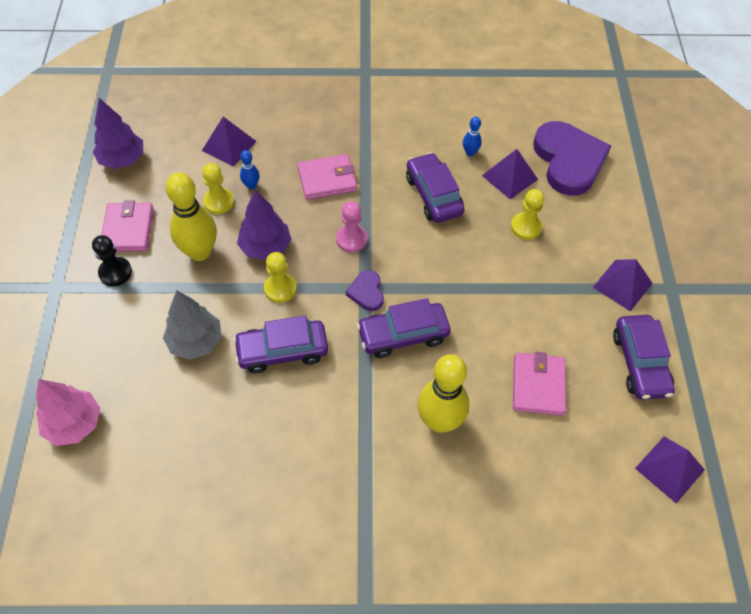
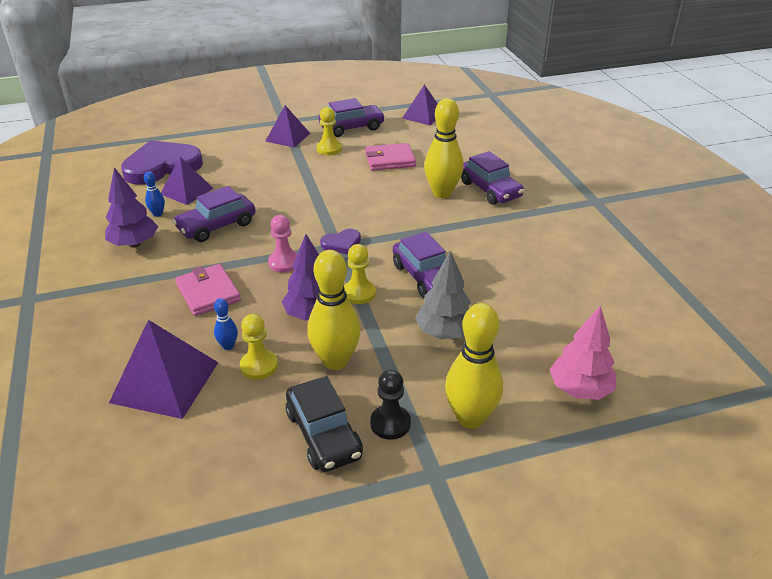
camera: 105 degrees left, 20 degrees down
(91, 327) = (470, 418): none -> yellow bowling pin
(122, 159) = (204, 484): purple tree -> purple tree (134, 244)
(128, 229) = (323, 434): pink wallet -> black car
(229, 146) = (165, 382): purple pyramid -> purple pyramid, size x1.53
(403, 335) = (376, 219): purple car -> purple car (490, 190)
(526, 227) = (243, 178): yellow pawn -> yellow pawn (329, 149)

